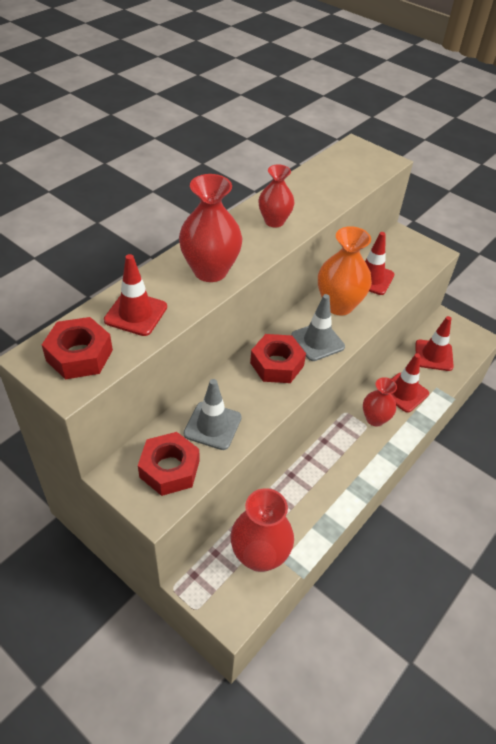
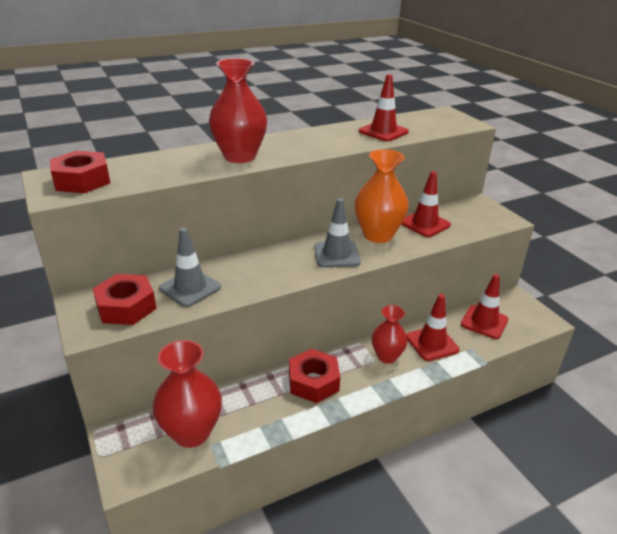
camera: 25 degrees right, 15 degrees down
(136, 313) = (152, 168): red traffic cone -> red traffic cone (383, 132)
(274, 221) = (326, 140): red vase -> none
(277, 364) = (285, 261): red nut -> red nut (313, 382)

